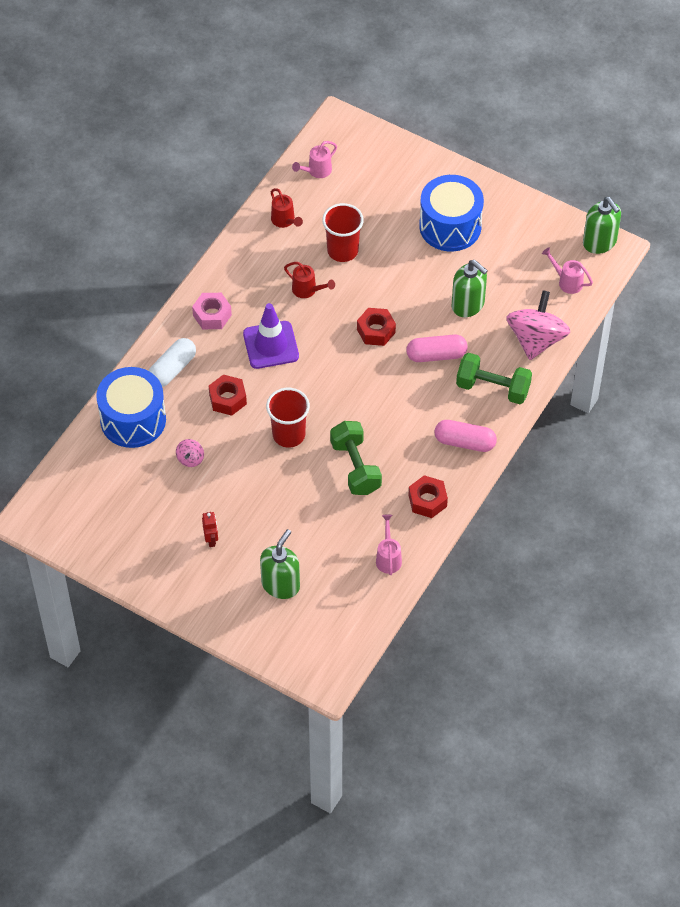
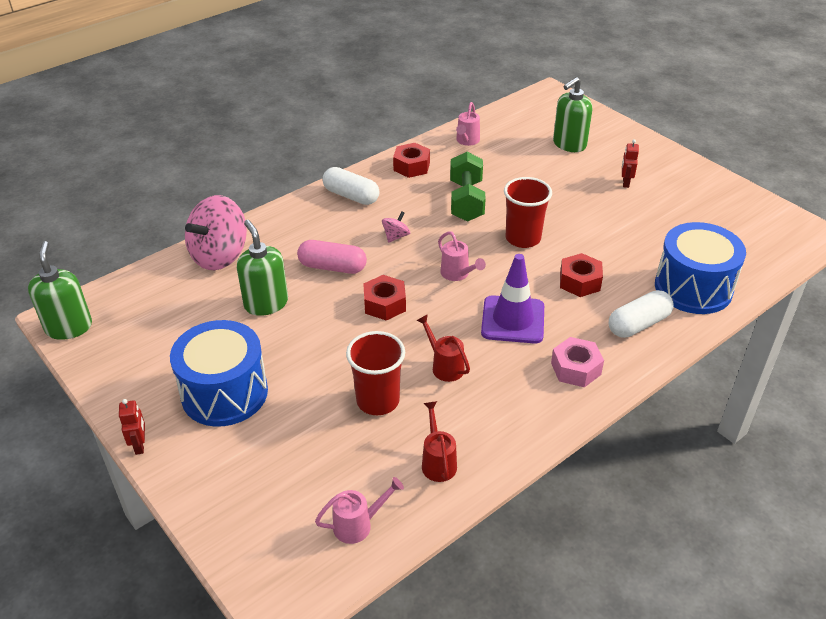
camera: 160 degrees left, 15 degrees down
(190, 459) = (633, 242): pink spinning top -> pink spinning top (396, 236)
(465, 442) = (351, 196): pink capsule -> white capsule
(480, 178) = (140, 445): none -> red robot
(493, 388) = (294, 228): green dumbbell -> none
(567, 282) = (141, 298): pink watering can -> pink watering can (457, 274)

